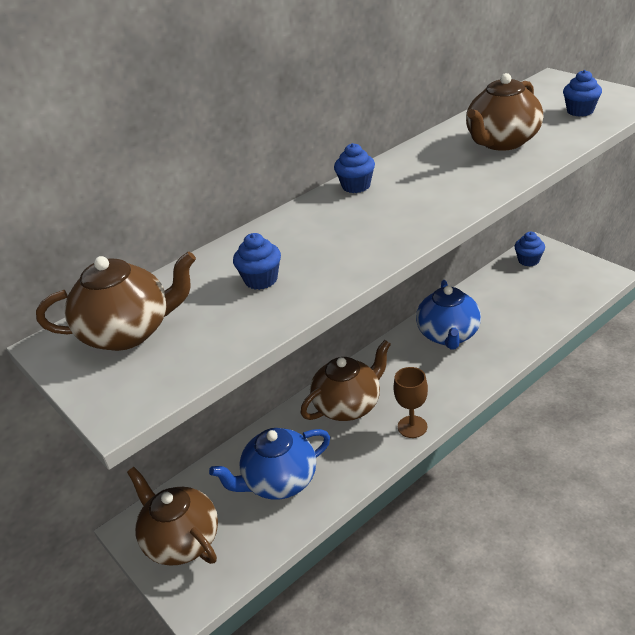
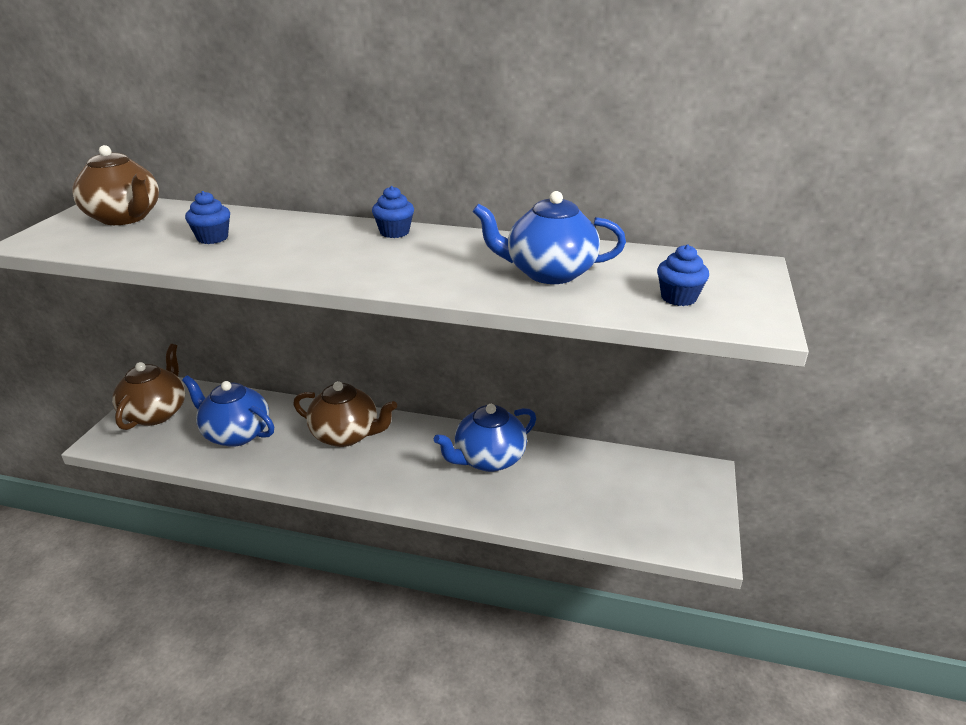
camera: 50 degrees right, 5 degrees down
(412, 427) = (340, 482): brown goblet -> none
(502, 142) = (549, 273): brown teapot -> blue teapot
(528, 260) = (670, 473): blue cupcake -> none

